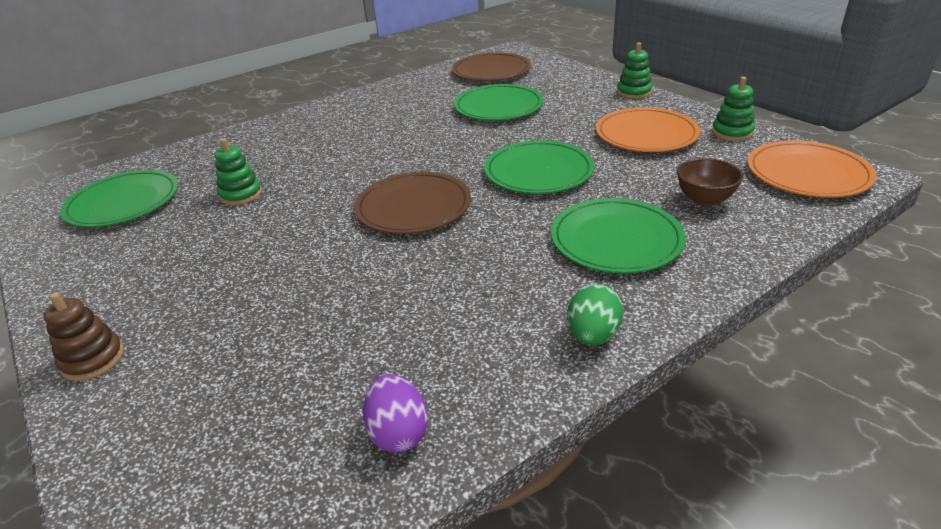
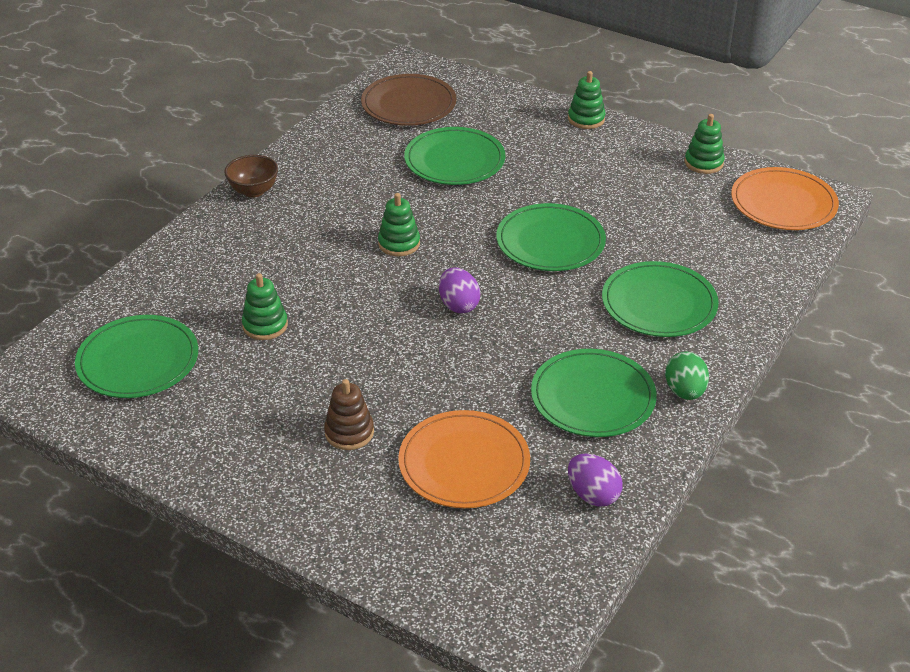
camera: 25 degrees left, 5 degrees up
(93, 359) = (297, 511): brown stacking toy -> brown stacking toy (349, 432)
(403, 154) = (399, 244): none -> green stacking toy
(413, 207) = (458, 305): brown plate -> purple egg
(480, 317) = (593, 397): none -> green plate
(646, 134) = (626, 177): orange plate -> orange plate (464, 463)
(704, 199) = (711, 247): brown bowl -> brown bowl (254, 191)

